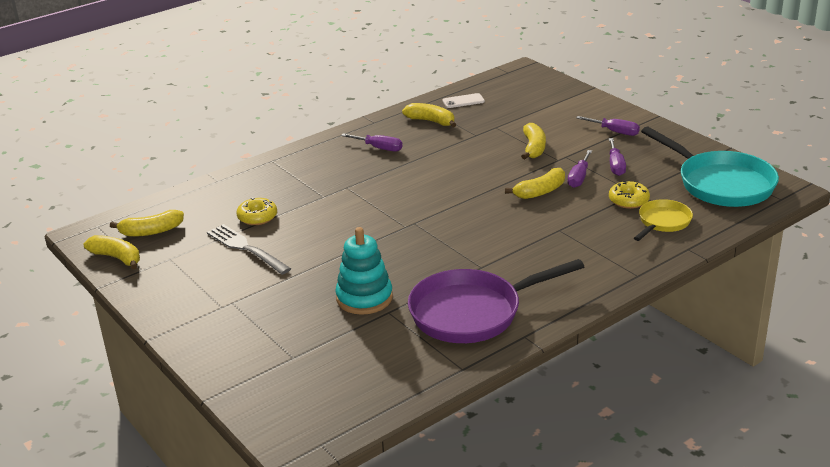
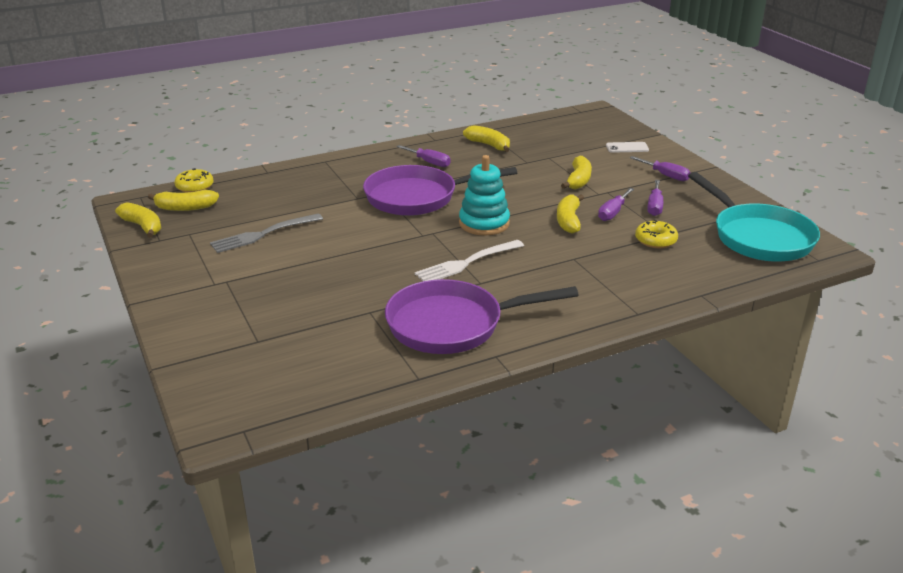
camera: 10 degrees right, 0 degrees up
(246, 248) = (263, 234): grey fork -> grey fork turned 90 degrees counterclockwise
(257, 217) = (287, 208): yellow donut -> yellow donut (194, 187)
(364, 298) = (352, 295): turquoise stacking toy -> turquoise stacking toy (484, 223)
(384, 187) = (417, 197): none -> purple pan
(460, 249) = (467, 263): none -> white fork
(463, 101) = (527, 131): white phone -> white phone (627, 148)
(540, 192) = (568, 220): yellow banana -> yellow banana turned 120 degrees clockwise
(662, 222) = (683, 266): yellow pan -> none

